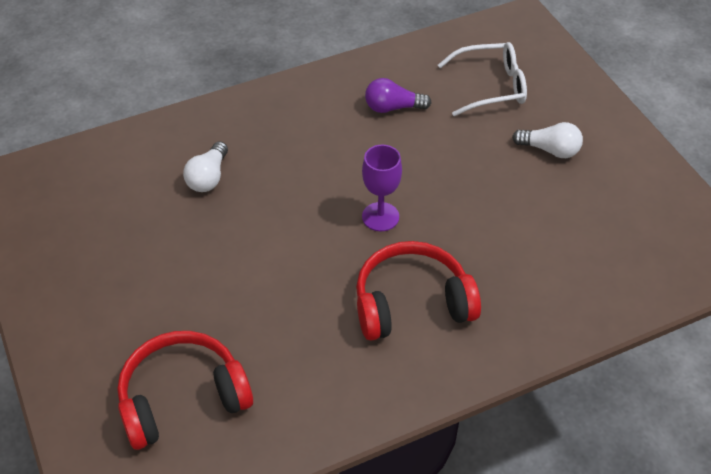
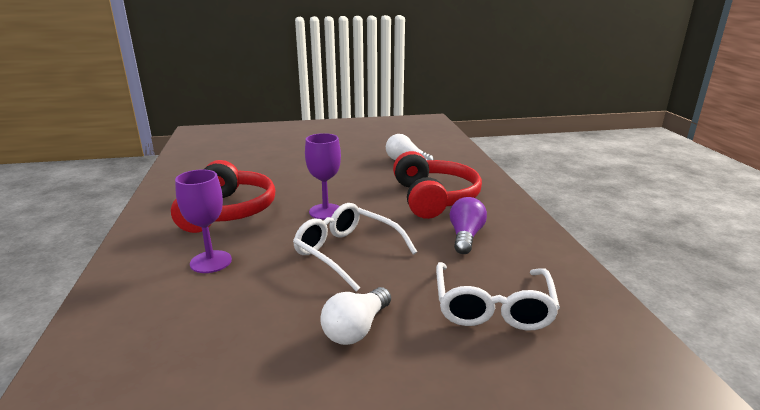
camera: 105 degrees right, 25 degrees down
(182, 398) = (238, 146): red headphones -> red headphones (434, 198)
(454, 179) = (347, 253): none -> white glasses
(512, 270) = (211, 262): none -> purple goblet

